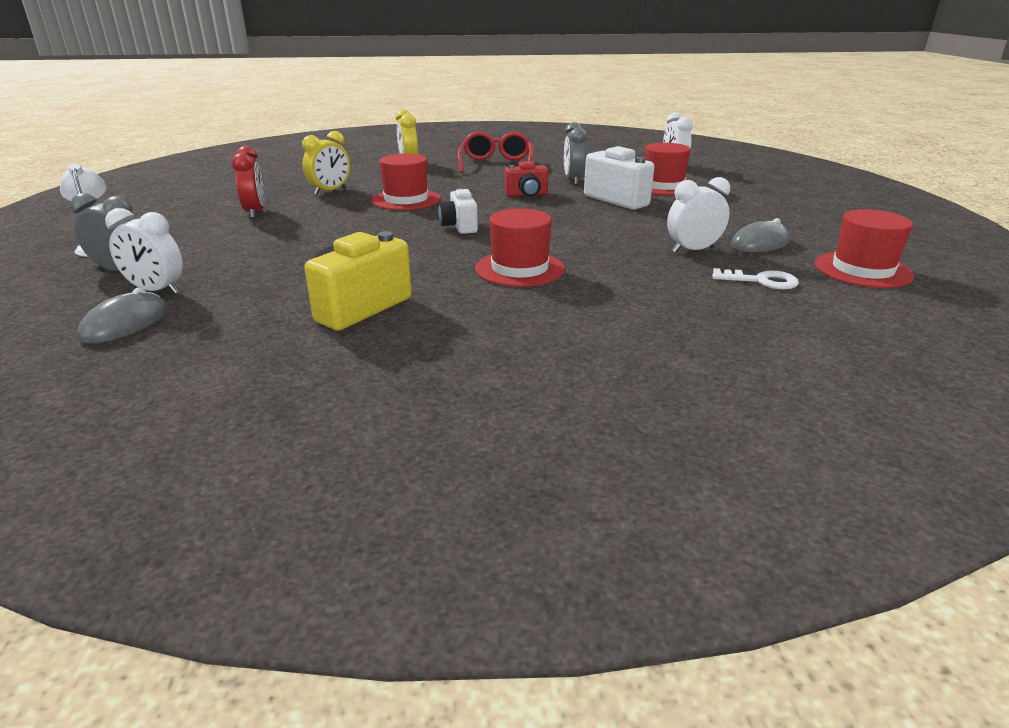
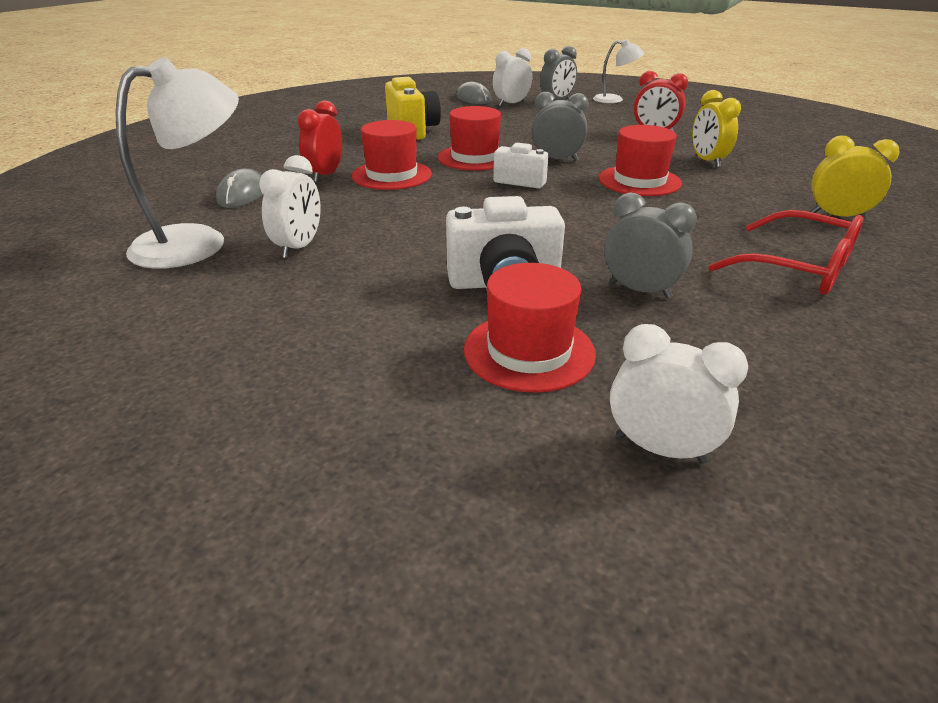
camera: 125 degrees right, 5 degrees up
(385, 227) = (556, 159): none -> grey clock
(527, 195) = (595, 237): red camera -> none
(568, 294) = (325, 175): none -> red clock
(759, 243) = (242, 290): grey mouse -> grey mouse (242, 194)
(761, 281) = (198, 242): white key -> white lamp
(862, 270) = (96, 303): red hat -> red hat (474, 158)

